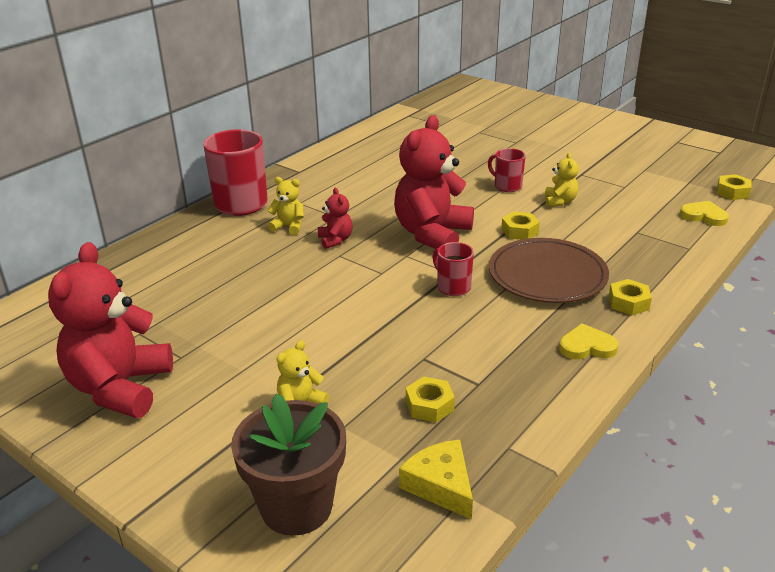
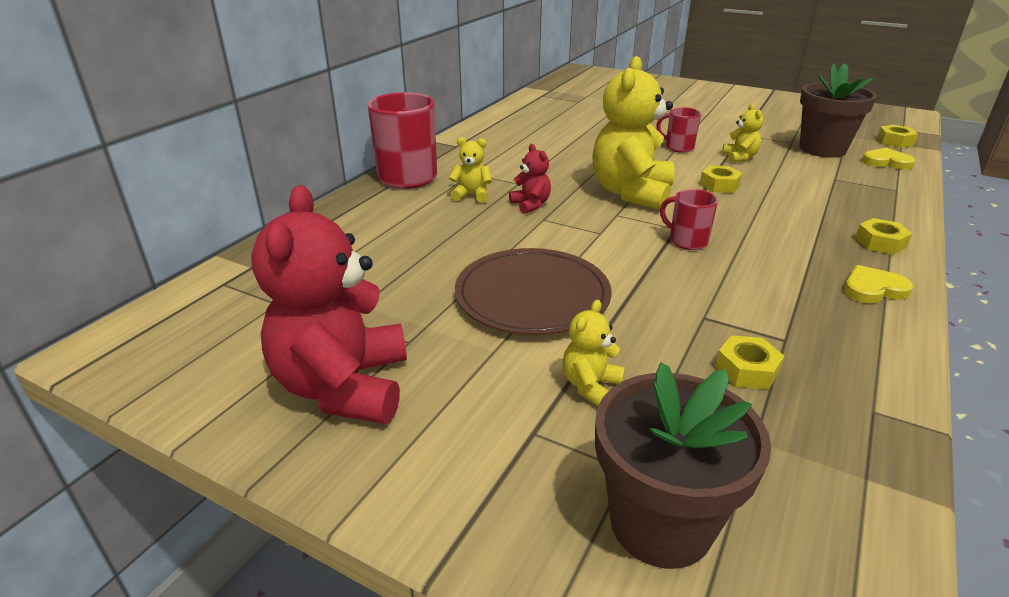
camera: 10 degrees left, 0 degrees up
(432, 234) = (631, 193): red teddy bear -> yellow teddy bear
(440, 485) = (828, 469): yellow cheese -> none
(547, 275) = (777, 223): brown plate -> brown plate (532, 296)
(649, 197) = (822, 149): none -> brown flower pot

